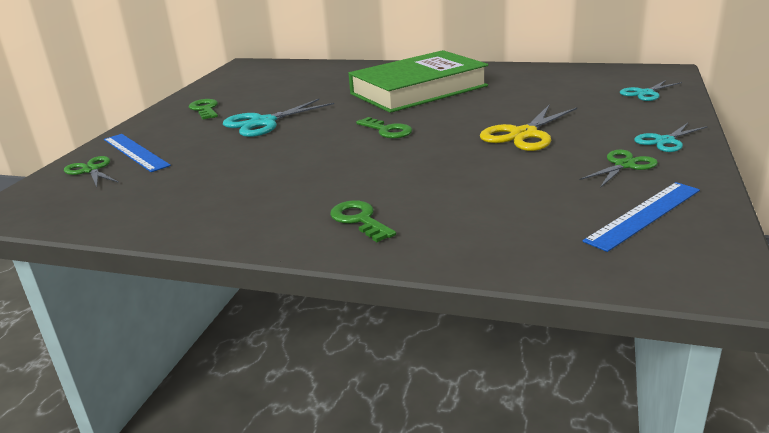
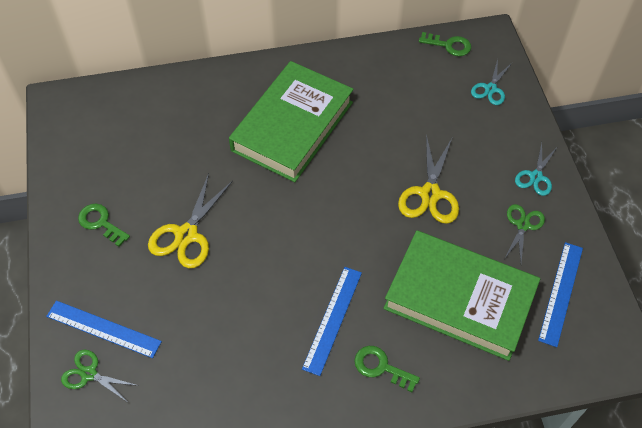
camera: 30 degrees left, 30 degrees up
(263, 122) = (186, 235): turquoise scissors -> yellow scissors
(341, 183) = (332, 319): none -> blue ruler
(387, 130) = (314, 218): green key -> green key (449, 45)
(500, 195) = (459, 298): none -> green book

